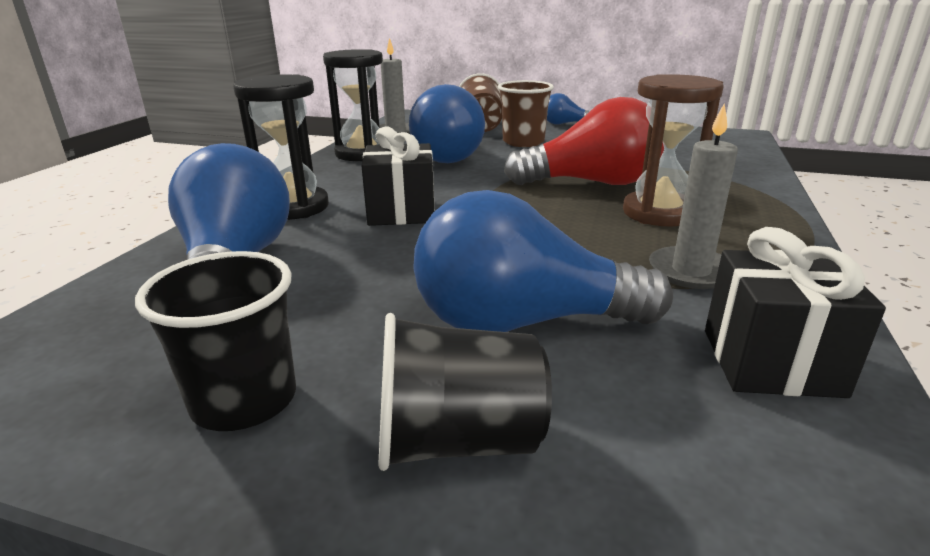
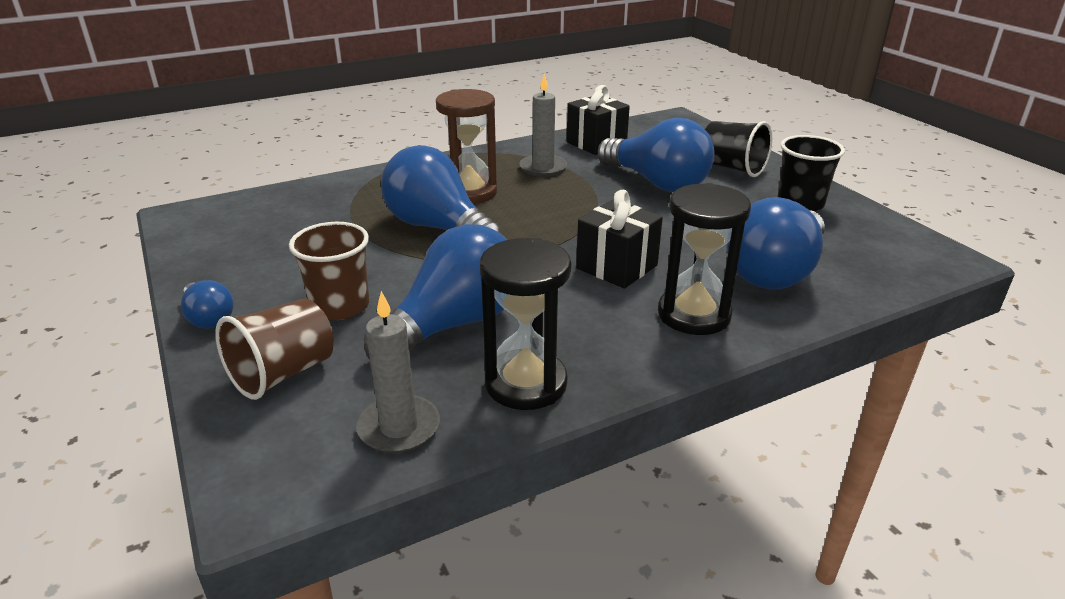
camera: 135 degrees left, 5 degrees up
(592, 183) = (438, 228): red light bulb -> blue light bulb

